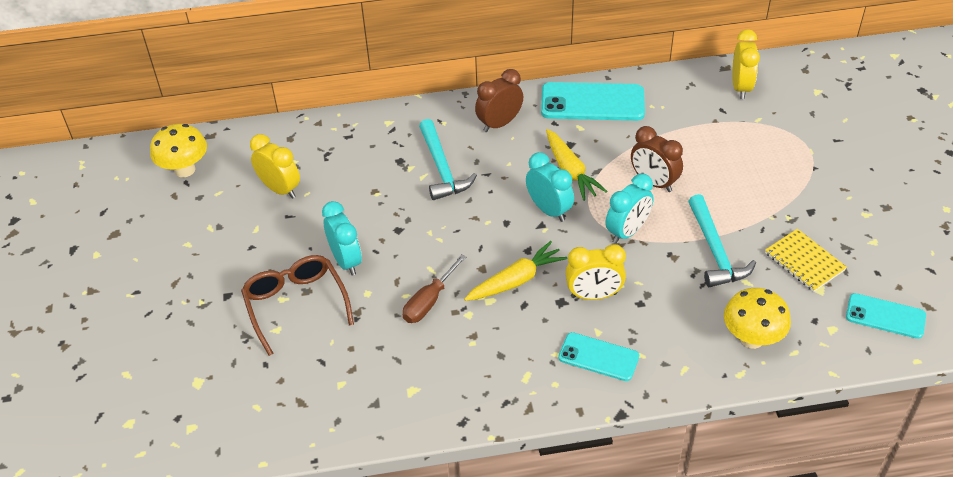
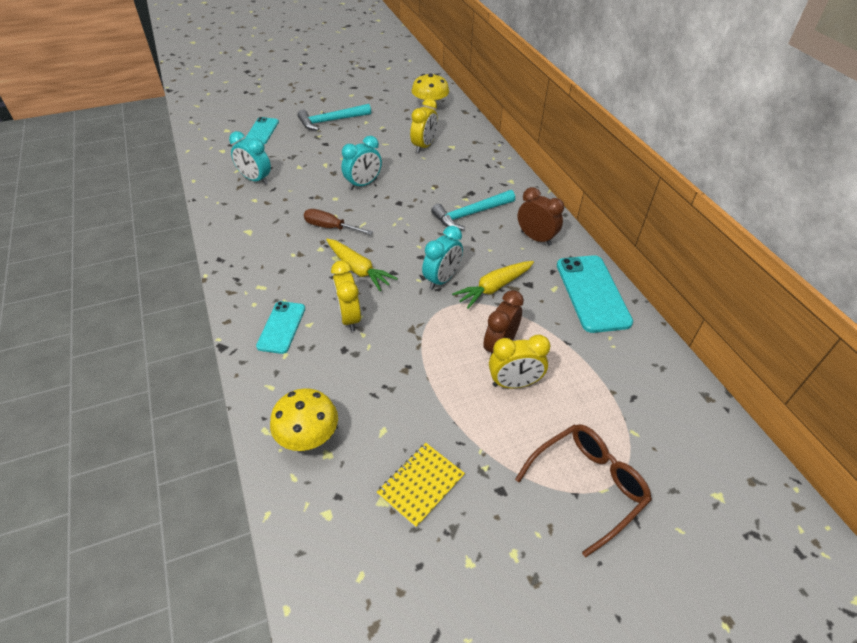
camera: 75 degrees right, 0 degrees up
(296, 304) = (320, 170): brown glasses -> brown glasses (588, 485)
(627, 232) = (429, 333): turquoise clock -> turquoise clock (255, 179)
(715, 250) = (420, 402): turquoise hammer -> turquoise hammer (331, 121)
(740, 87) = (681, 413): yellow clock -> yellow clock (514, 383)
(885, 316) = (351, 573): turquoise phone -> turquoise phone (262, 131)

